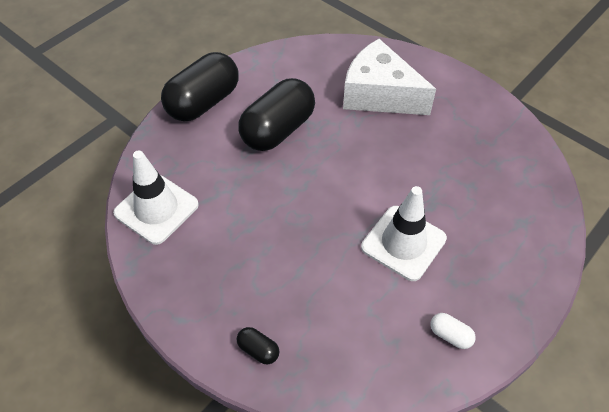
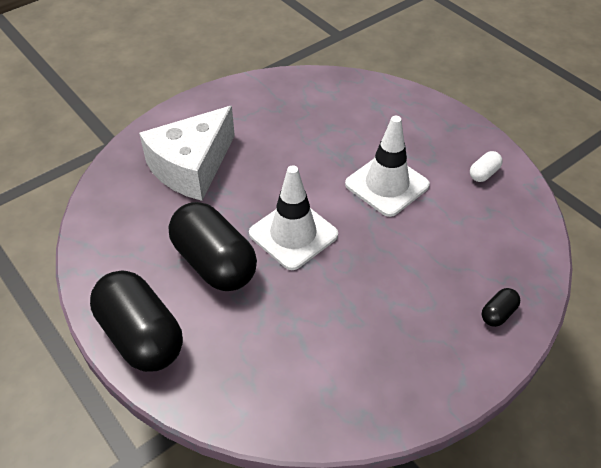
camera: 80 degrees left, 5 degrees down
(156, 209) = (306, 400): white traffic cone -> white traffic cone (293, 234)

